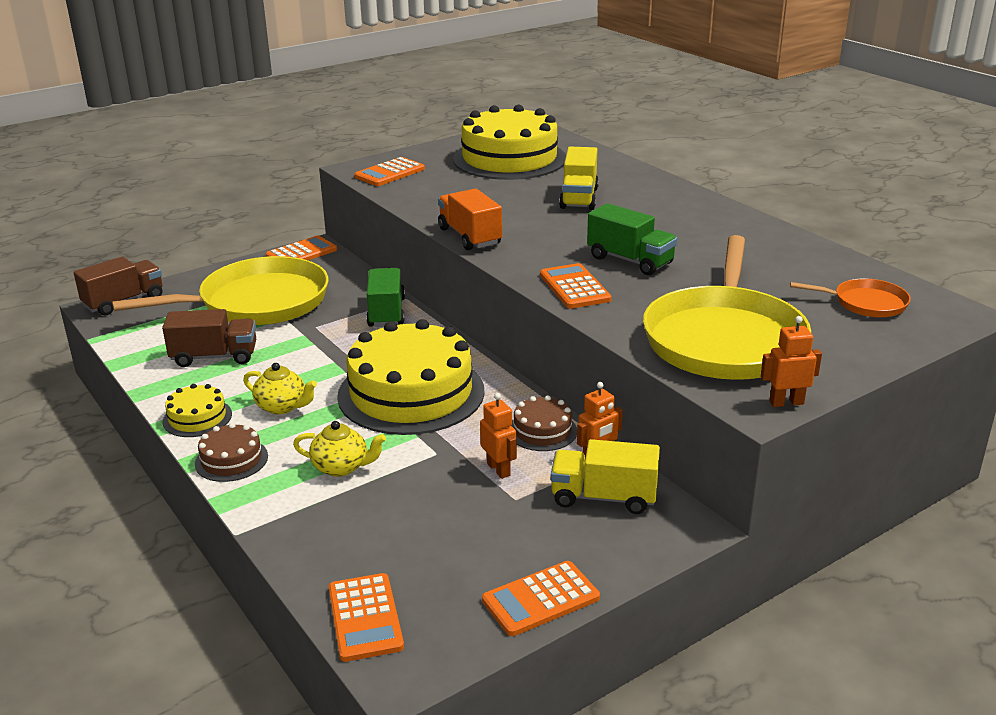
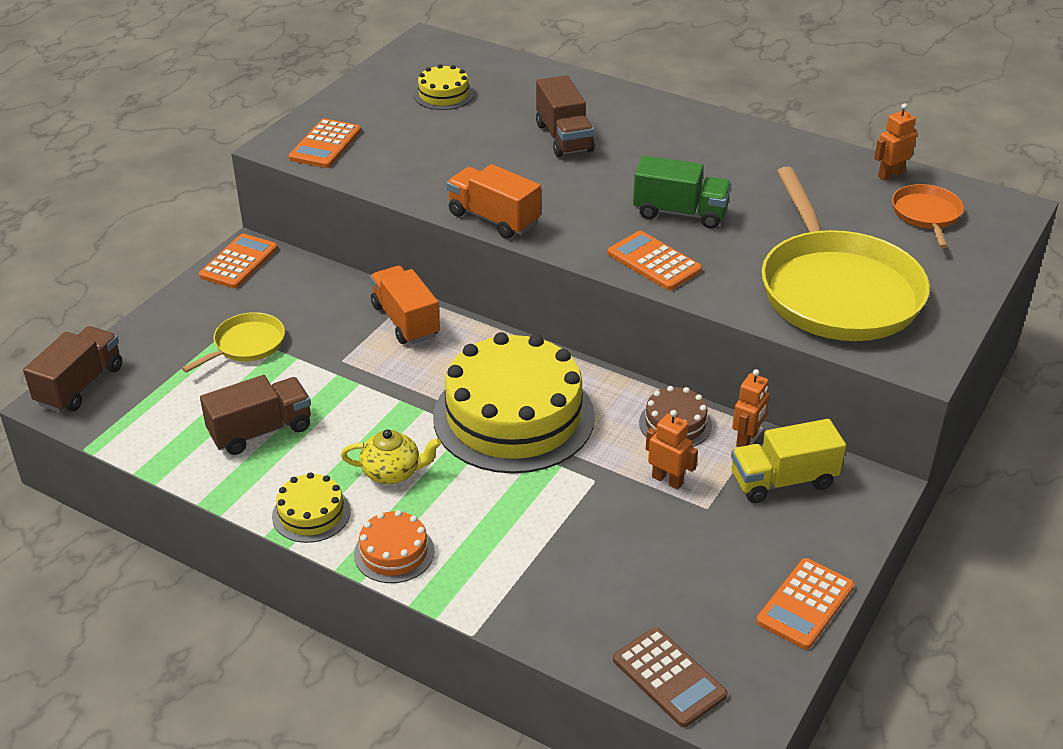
camera: 25 degrees left, 10 degrees up
(231, 460) = (394, 552): brown cake -> orange cake
(258, 302) = (246, 344): yellow pan -> yellow pan, size x0.46
(341, 467) = (514, 525): yellow teapot -> none
(365, 618) = (669, 677): orange calculator -> brown calculator
(386, 312) = (405, 321): green truck -> orange truck
(509, 159) = (443, 95): yellow cake -> yellow cake, size x0.45
(579, 198) = (564, 138): yellow truck -> brown truck
(786, 402) = (938, 350): orange robot -> orange robot (890, 174)
(866, 303) = (926, 215): orange pan -> orange pan turned 75 degrees counterclockwise

